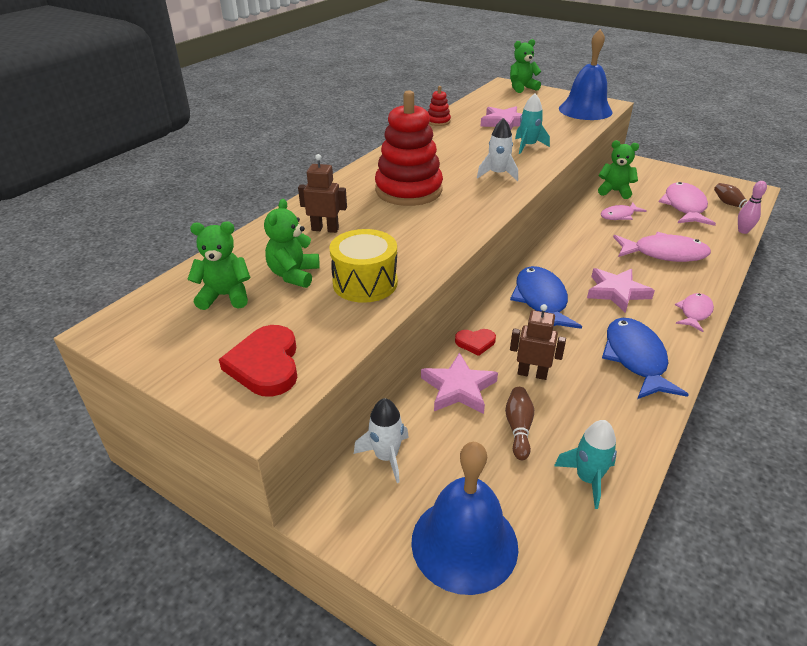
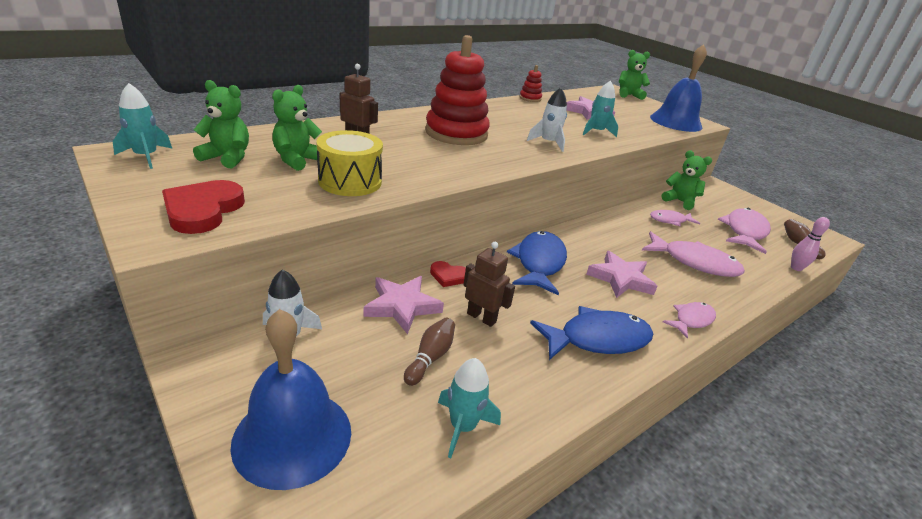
camera: 15 degrees right, 5 degrees down
(145, 323) = (146, 156): none -> turquoise rocket
(635, 359) = (597, 339): blue fish -> blue fish turned 60 degrees clockwise

